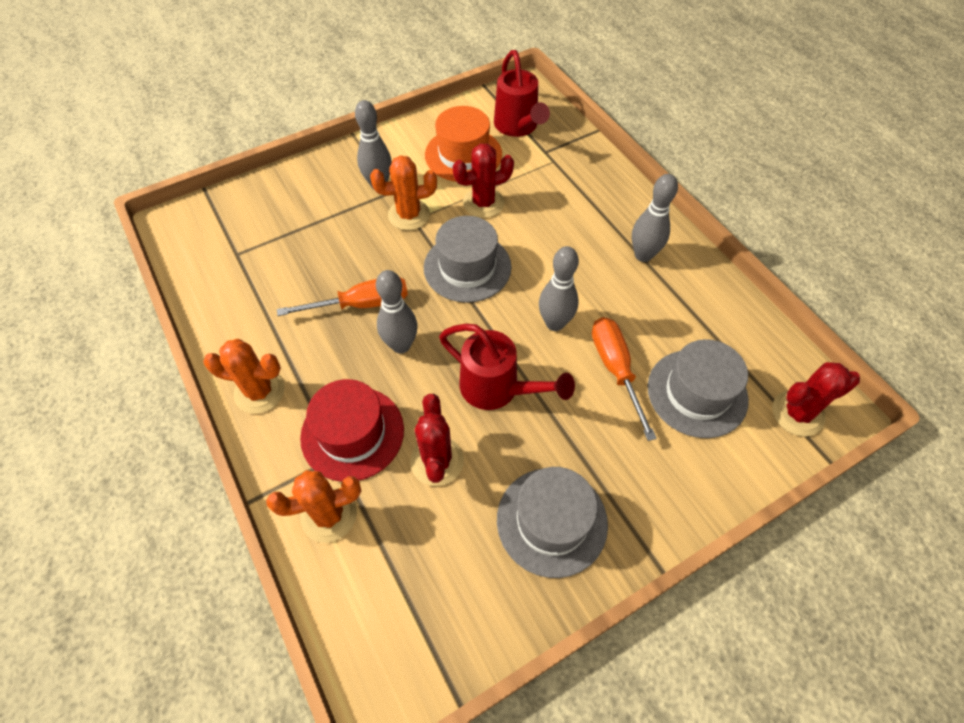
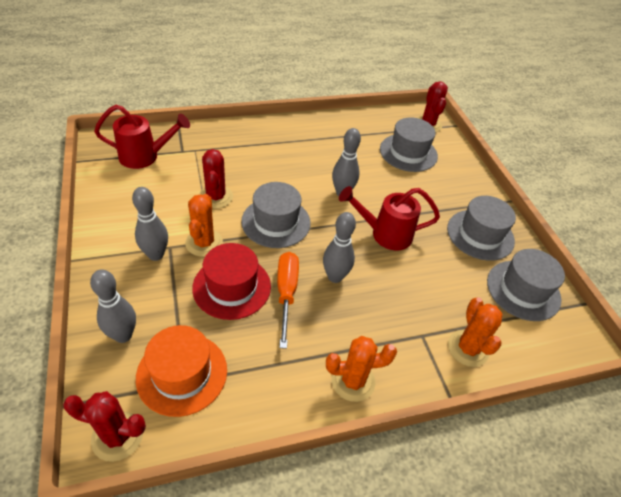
camera: 80 degrees left, 10 degrees down
(259, 391) = (353, 381): orange cactus -> orange cactus turned 60 degrees clockwise
(352, 433) = (404, 322): red hat -> red hat (232, 287)
(437, 461) = (434, 278): red cactus -> red cactus (117, 436)
(455, 594) = (523, 290): none -> grey hat
(463, 154) = (155, 194): orange hat -> orange hat (182, 373)
(497, 388) = (385, 234): red watering can -> red watering can turned 135 degrees counterclockwise
(615, 369) = (385, 178): orange screwdriver -> none
(643, 255) = (303, 139): grey bowling pin -> grey bowling pin (123, 335)

